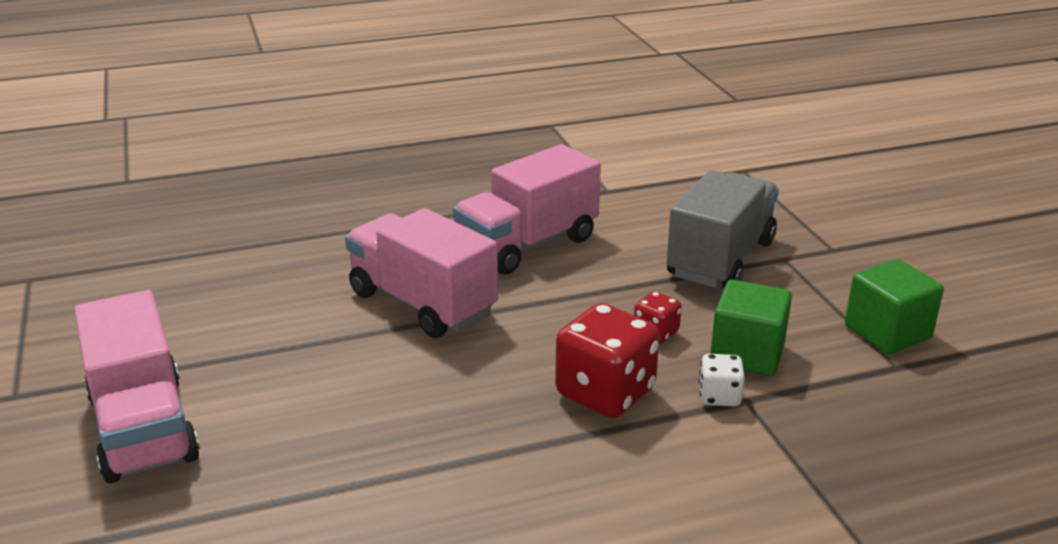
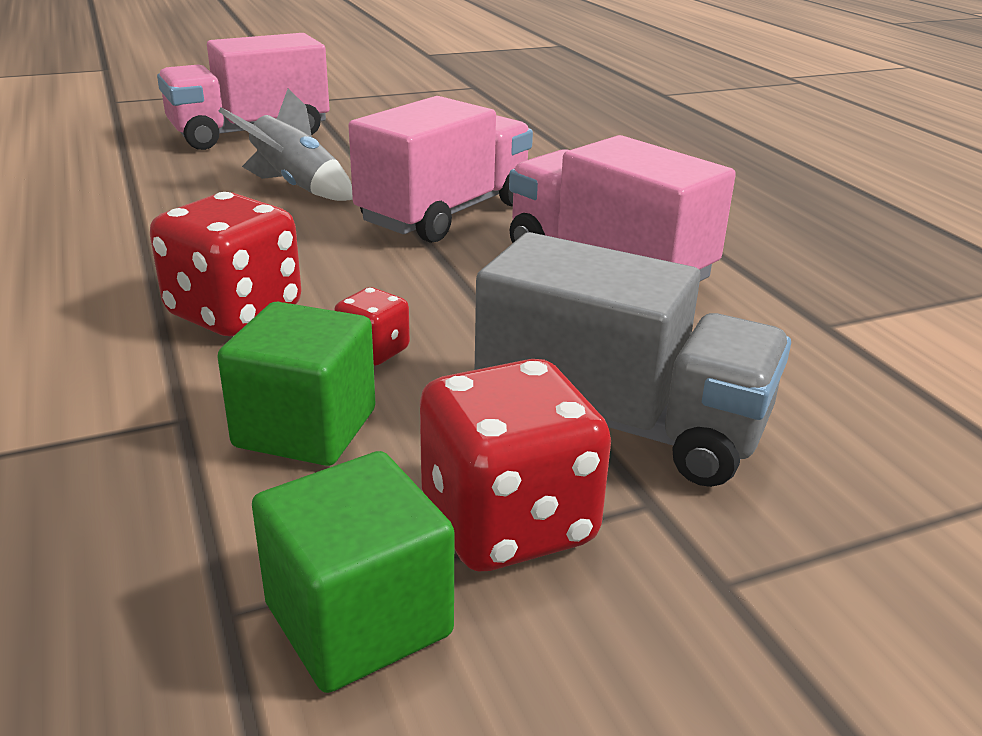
camera: 85 degrees right, 0 degrees up
(339, 383) = (295, 187): none -> grey rocket
(719, 396) = (197, 395): white dice -> none
(811, 294) = (508, 523): none -> red dice

